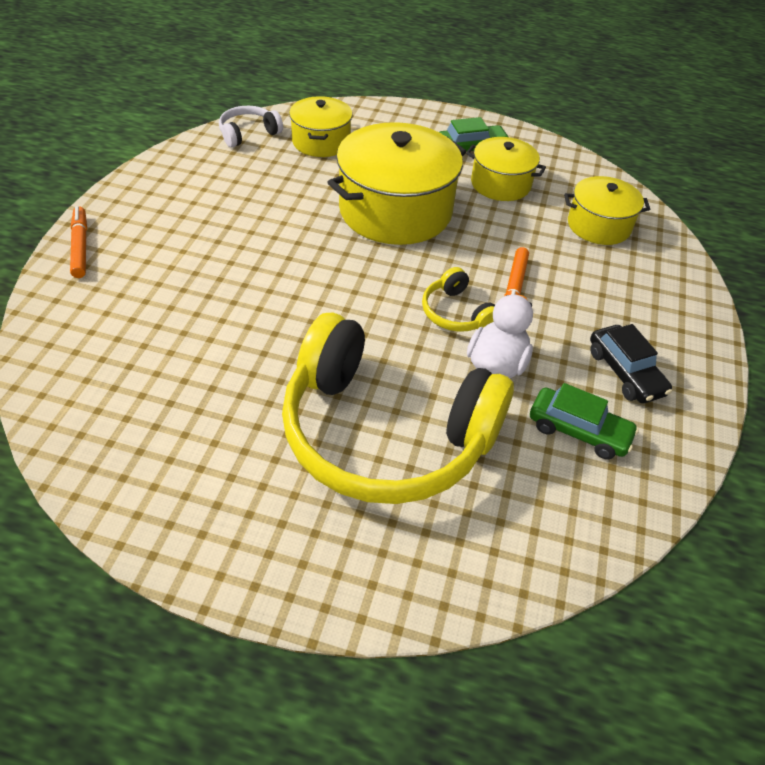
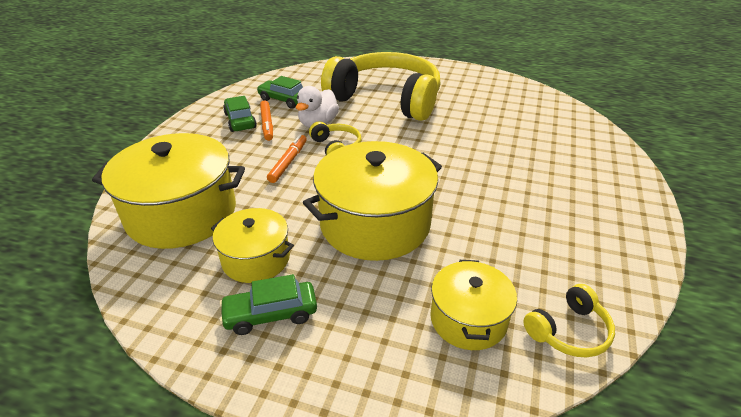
camera: 175 degrees left, 10 degrees down
(80, 247) = (633, 185): orange marker -> orange marker (267, 124)
(248, 134) = (569, 331): white headphones -> yellow headphones
(598, 226) = (182, 213): yellow pot -> yellow pot, size x1.76
(625, 372) = (240, 121): black car -> green car

